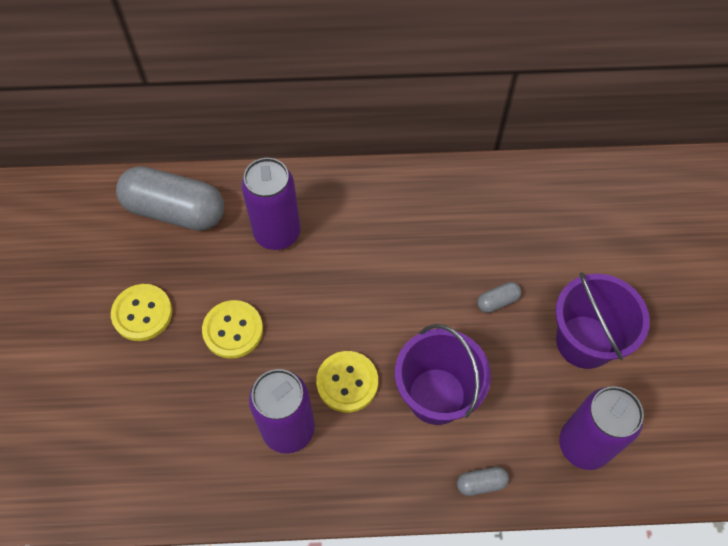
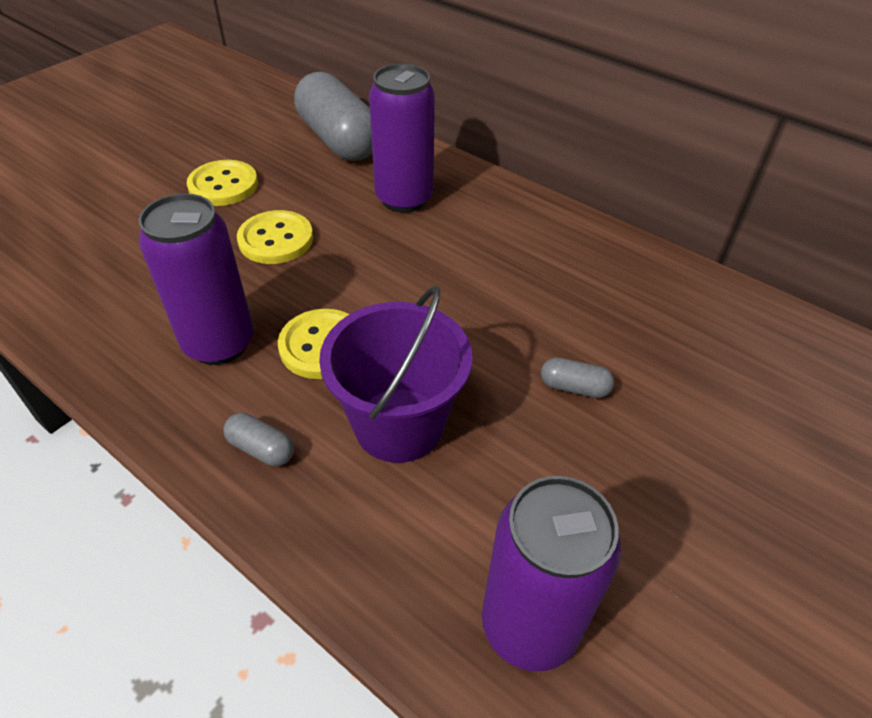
camera: 40 degrees right, 15 degrees down
(481, 483) = (345, 554): grey capsule -> grey capsule (261, 449)
(584, 341) = (653, 505): purple bucket -> none

